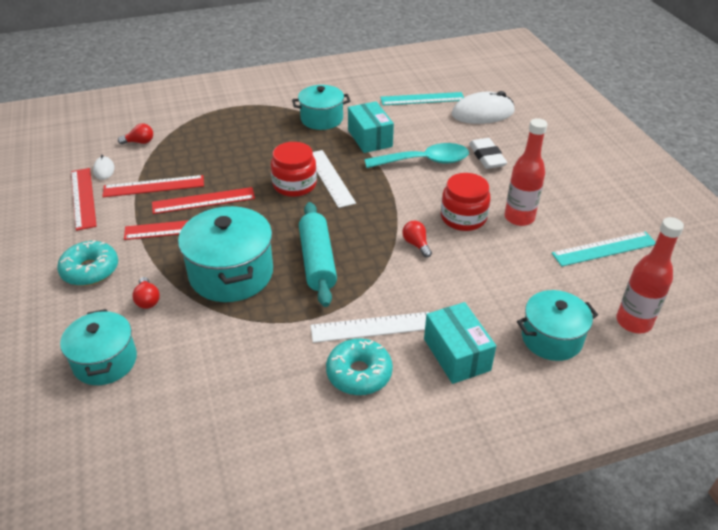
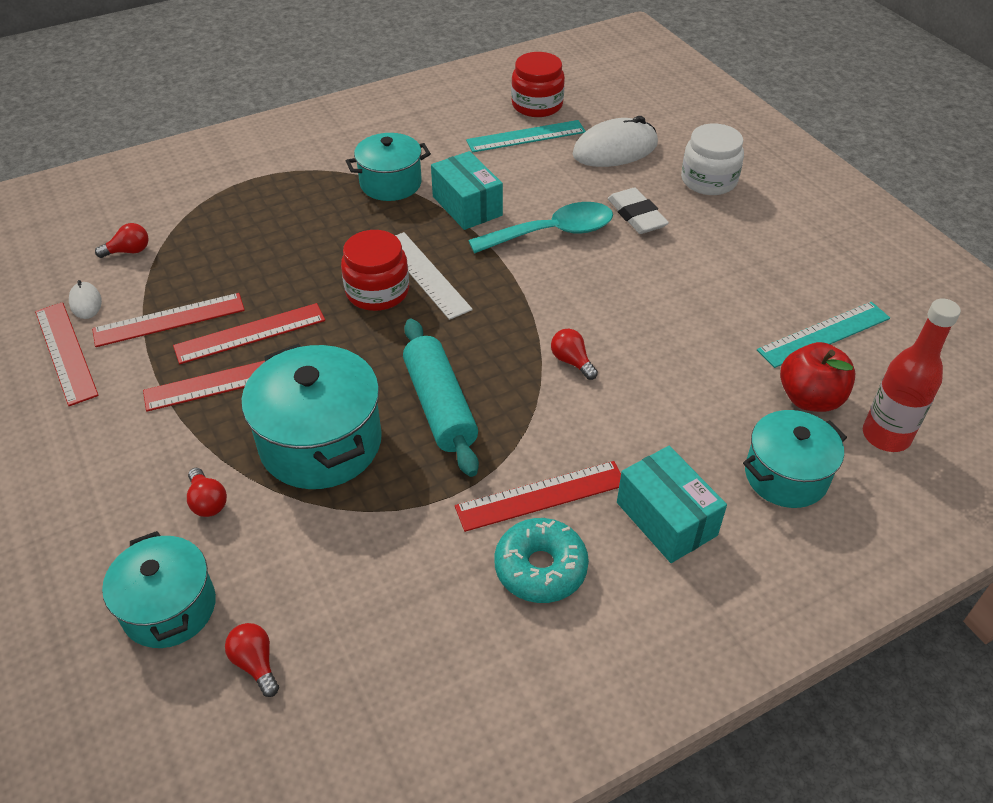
camera: 10 degrees left, 5 degrees up
(90, 270) = (108, 467): turquoise donut -> none
(151, 404) = (255, 663): none -> red light bulb
(372, 327) = (541, 496): white ruler -> red ruler
(463, 217) = (626, 312): red jar -> red jar (537, 105)
(519, 218) = (701, 303): red bottle -> none
(545, 139) = (708, 180): none -> white jar
(582, 290) = (810, 398): none -> red apple

